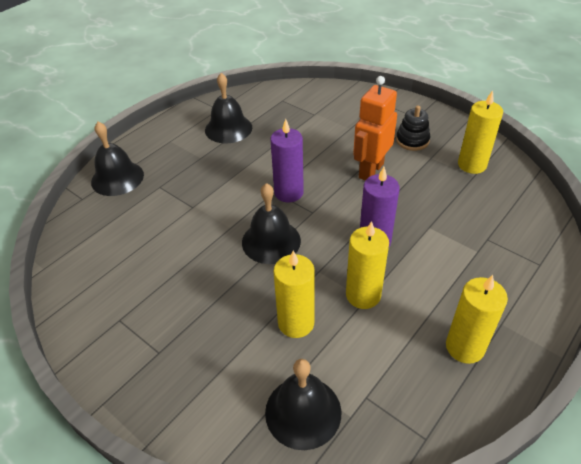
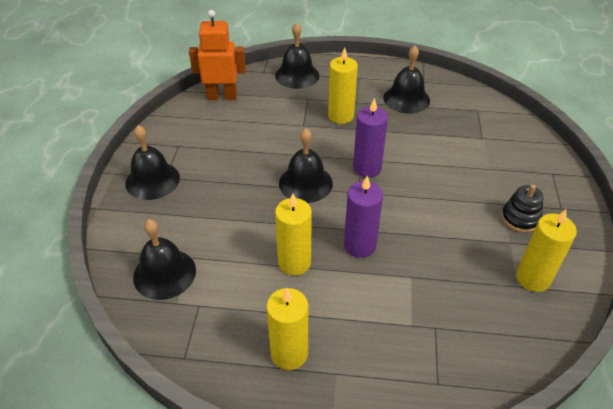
camera: 55 degrees right, 0 degrees up
(152, 367) = (152, 180): none -> black bell
(296, 323) = (237, 234): yellow candle -> yellow candle (340, 116)
(370, 170) = (445, 206): orange robot -> orange robot (222, 96)

